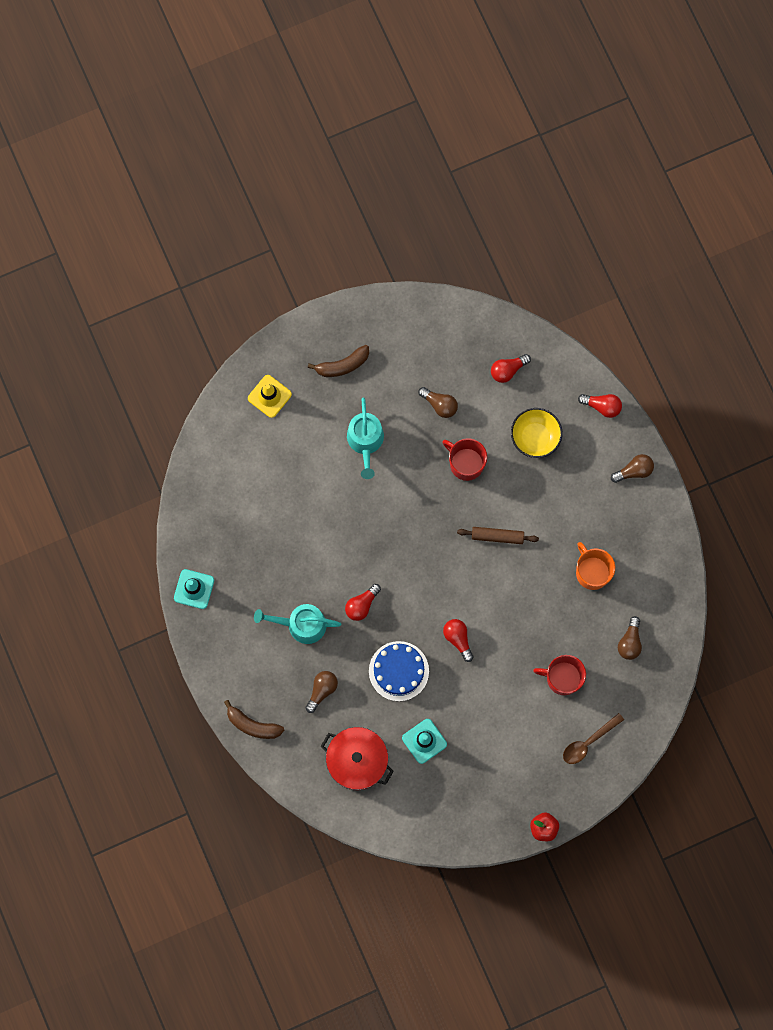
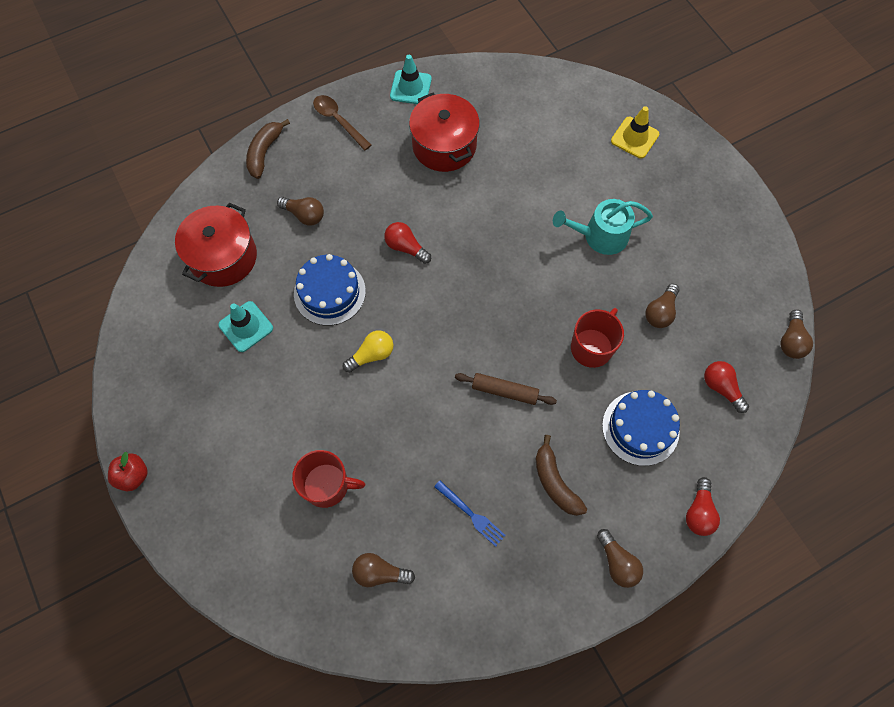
camera: 85 degrees right, 10 degrees down
(261, 564) = (444, 145): none -> red pot
(301, 624) = (378, 189): turquoise watering can -> none
(342, 365) = (686, 205): brown banana -> brown banana (555, 482)
(458, 639) = (371, 355): red light bulb -> yellow light bulb
(473, 308) = (791, 341): none -> brown light bulb
(497, 536) = (504, 391): brown rolling pin -> brown rolling pin turned 75 degrees counterclockwise
(535, 437) = (640, 428): yellow bowl -> blue cake
(562, 678) = (327, 485): red mug -> red mug turned 90 degrees clockwise
(588, 742) = (243, 526): brown spoon -> brown spoon (338, 121)
(592, 572) = (471, 514): orange mug -> blue fork

